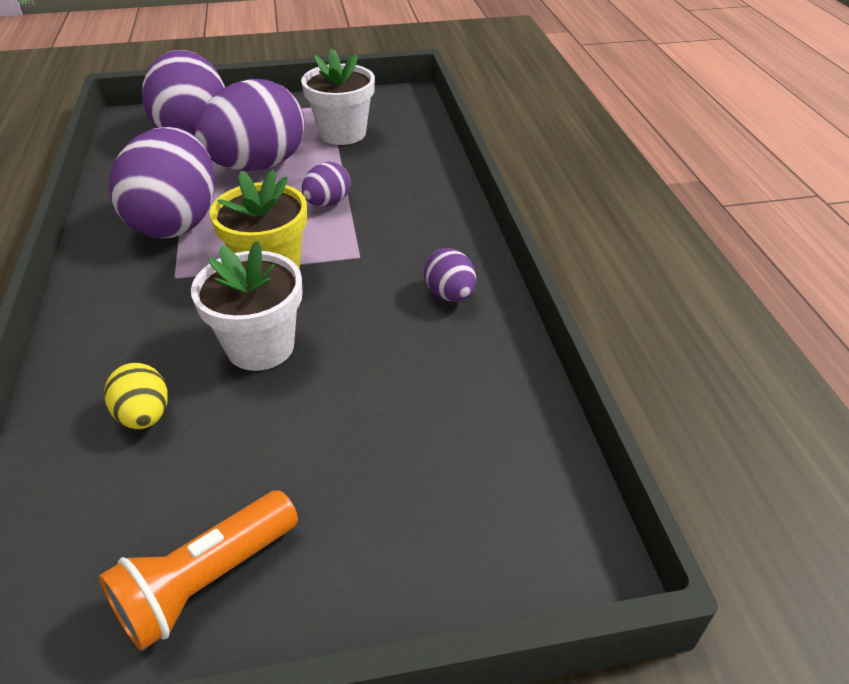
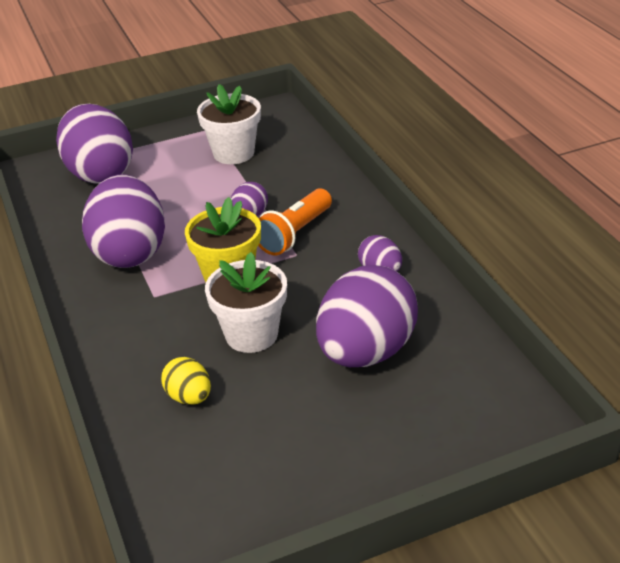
camera: 10 degrees left, 5 degrees down
(206, 581) = (291, 485): orange flashlight -> orange flashlight (294, 234)
(258, 166) = (174, 193): purple egg -> purple egg (366, 352)

